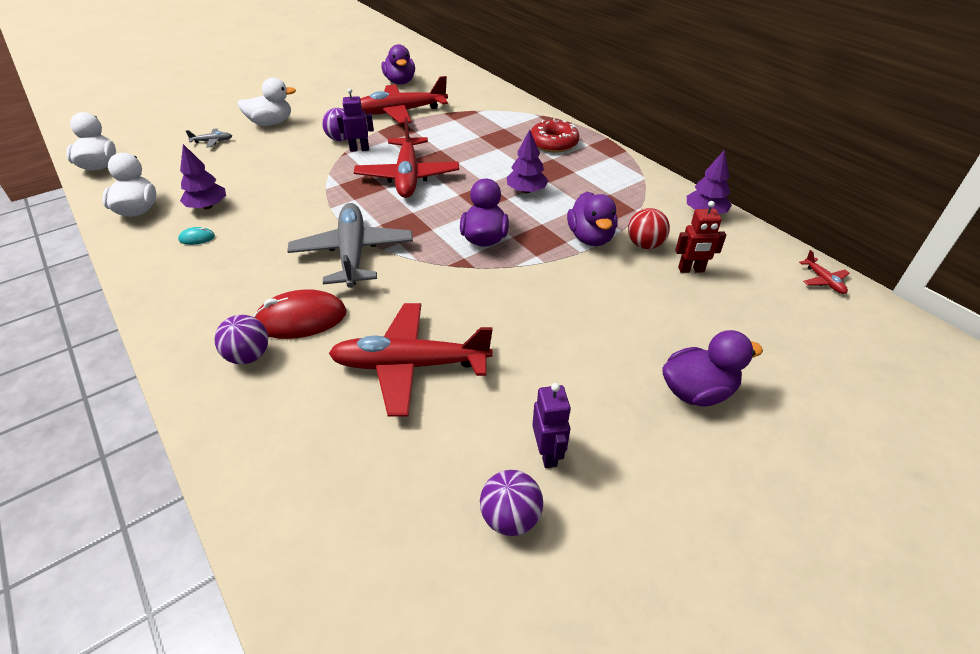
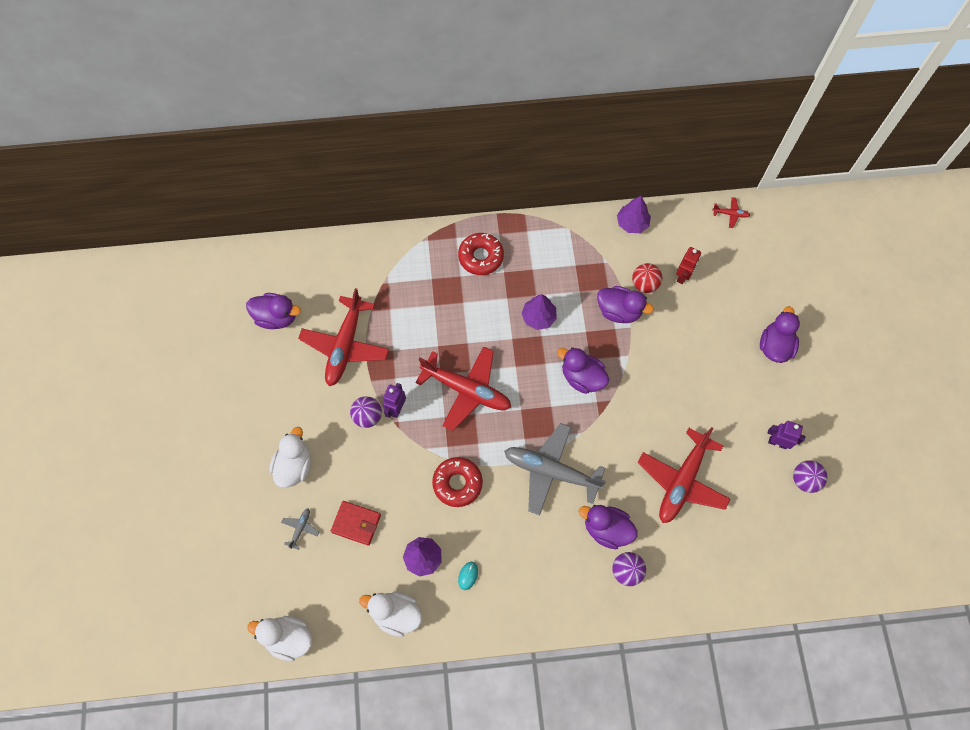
camera: 60 degrees left, 25 degrees up
(229, 163) = (356, 523): none -> red wallet
(301, 201) = (457, 483): none -> red donut
(301, 319) = (606, 529): red mouse -> purple duck

